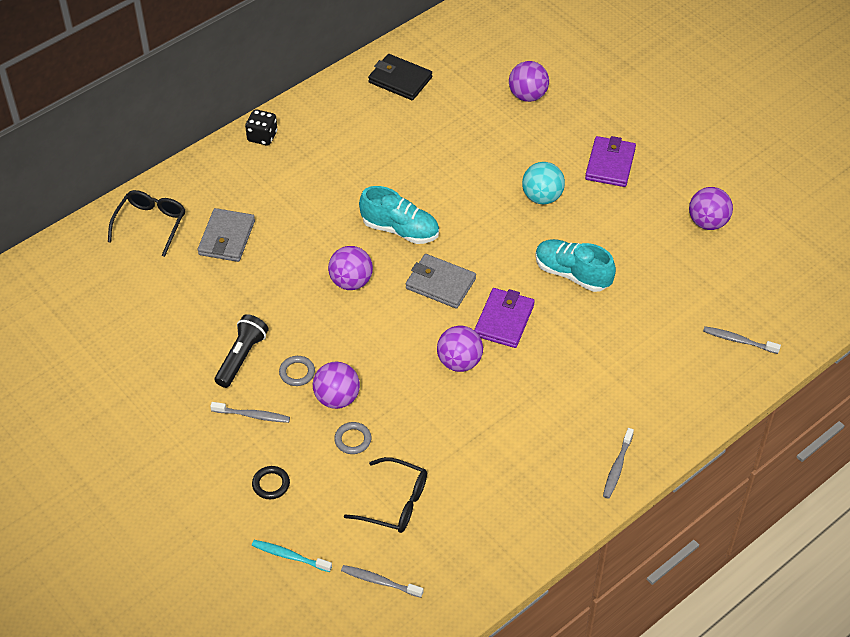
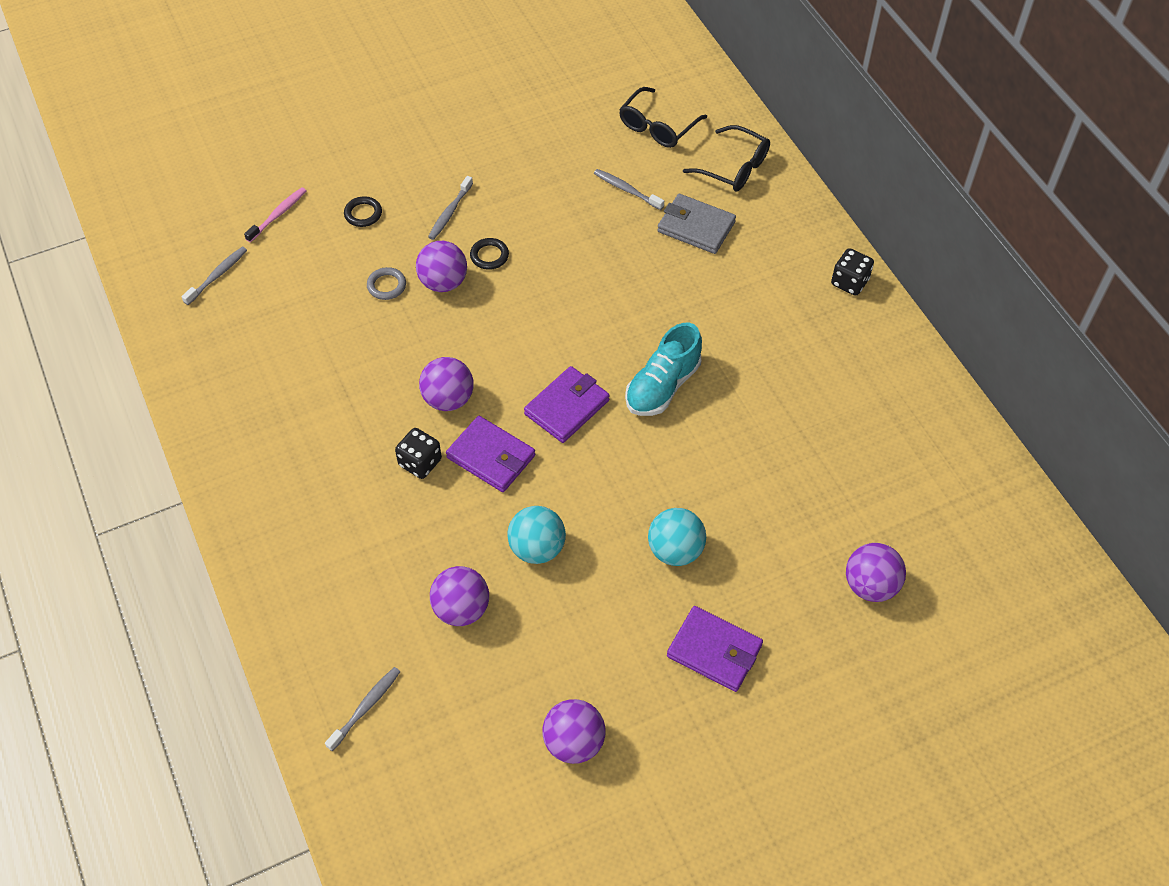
camera: 105 degrees right, 5 degrees up
(241, 357) = (526, 215): black flashlight -> none
(289, 556) = (278, 214): turquoise toothbrush -> pink toothbrush
(297, 372) = (489, 256): grey ring -> black ring
(351, 282) = (597, 324): purple ball -> purple ball (461, 609)
(395, 503) = (297, 305): black glasses -> black glasses (657, 127)
(400, 80) = (927, 441): black wallet -> none
(440, 284) = (567, 407): grey wallet -> purple wallet
(526, 364) = (420, 462): none -> black dice
(572, 274) = (537, 548): turquoise shoe -> turquoise ball
(617, 467) = (247, 512): grey toothbrush -> grey toothbrush (626, 190)

